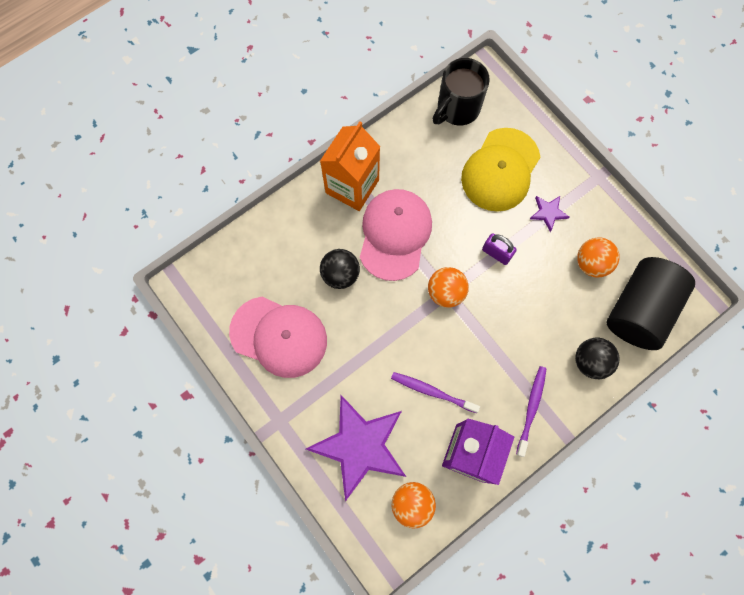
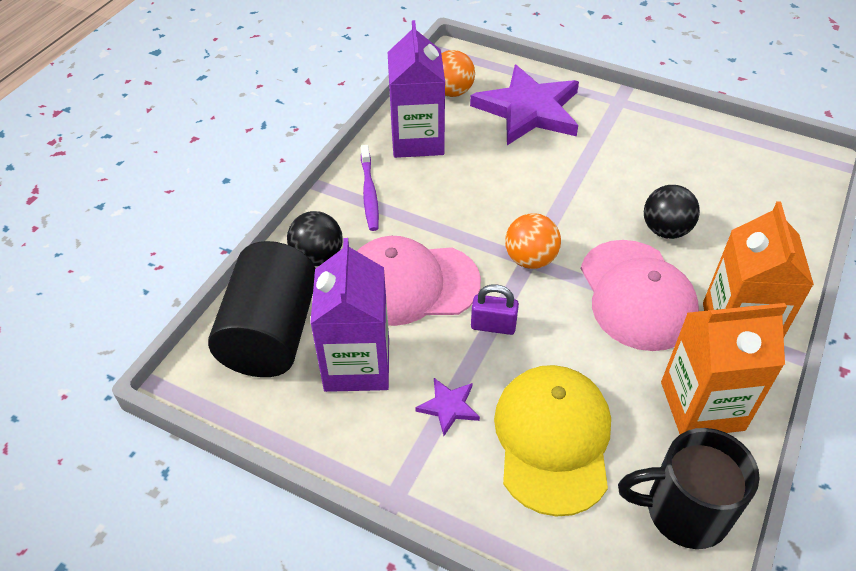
camera: 155 degrees right, 25 degrees down
(279, 336) = (678, 156): pink cap -> pink cap (410, 284)
(408, 152) = (702, 406): none -> orange carton
(432, 391) = (485, 170): purple toothbrush -> none
(457, 109) = (683, 511): black mug -> black mug turned 105 degrees counterclockwise
(591, 263) = (357, 364): orange ball -> purple carton

